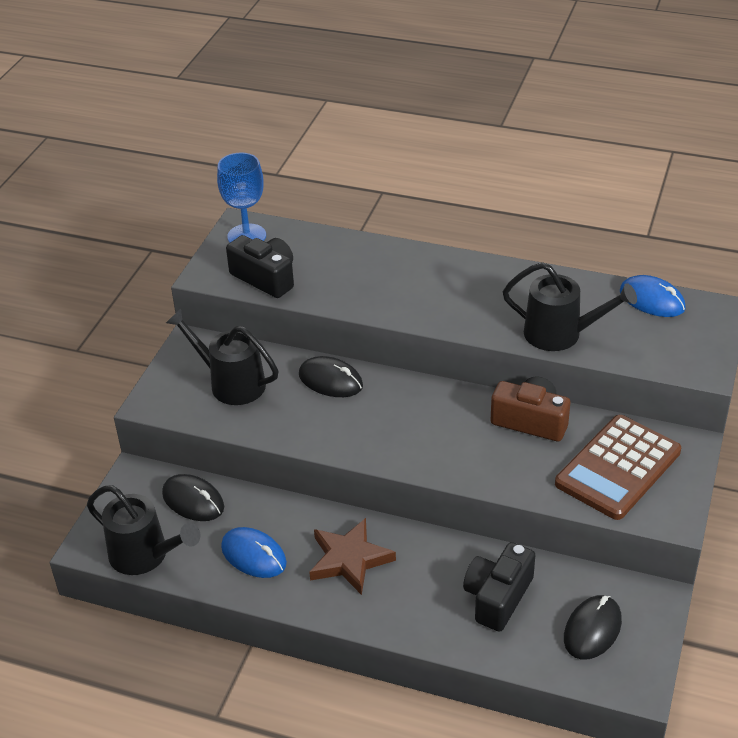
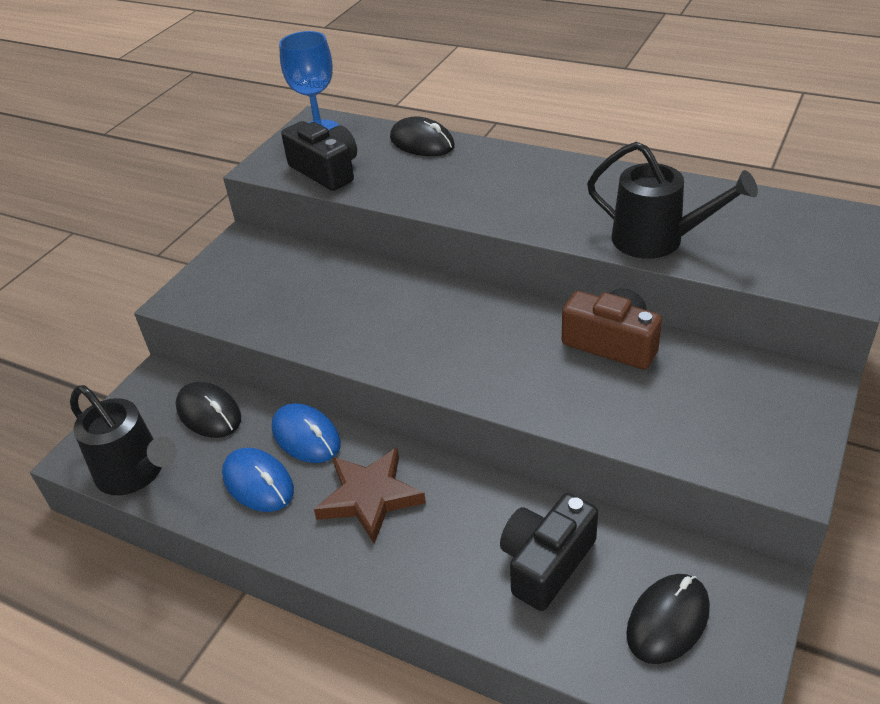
camera: 10 degrees right, 0 degrees up
(230, 383) = (271, 283): black watering can -> none
(330, 380) = (383, 286): black mouse -> black mouse (422, 143)
(618, 468) = (718, 407): brown calculator -> none
(652, 300) = (776, 207): blue mouse -> blue mouse (306, 437)

